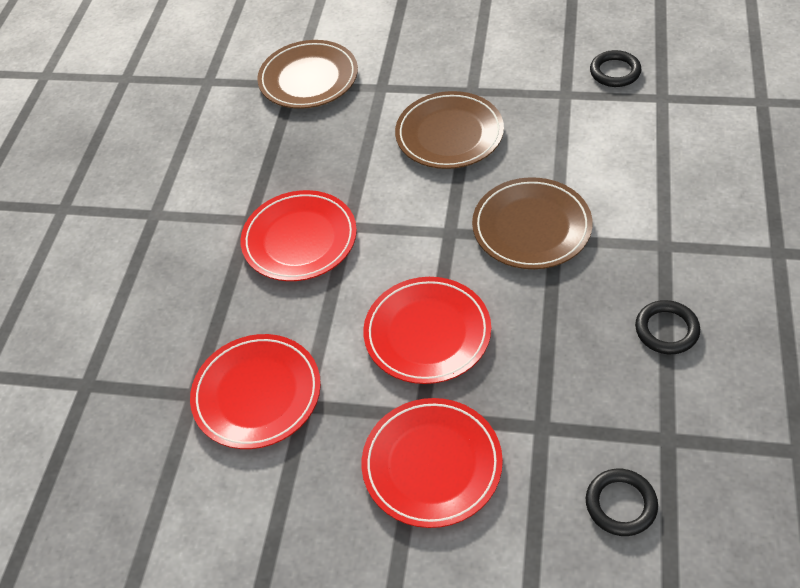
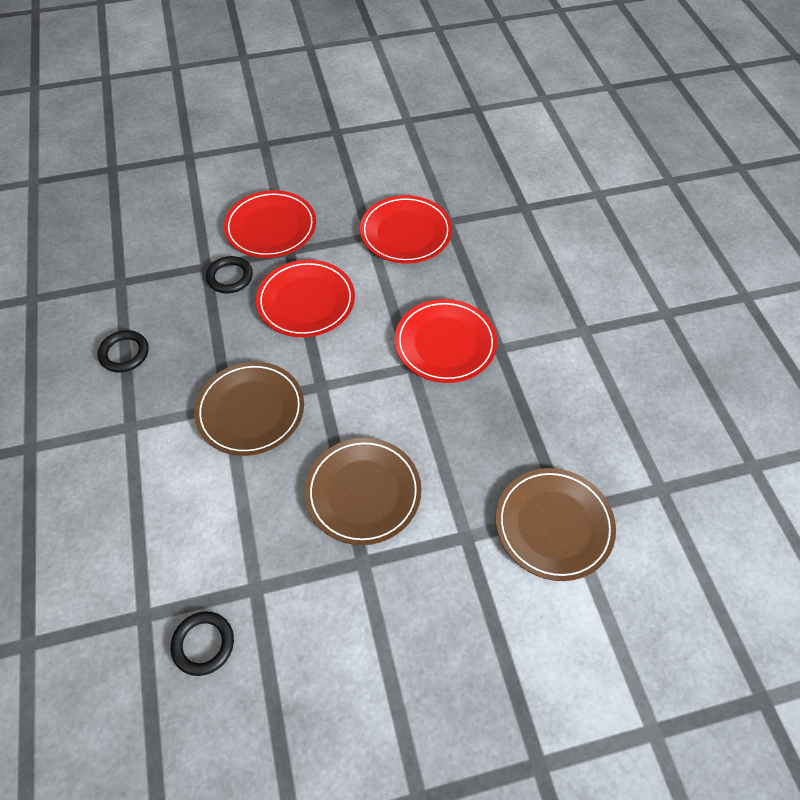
camera: 150 degrees right, 5 degrees up
(621, 504) = (147, 239): black ring -> black ring (230, 277)

